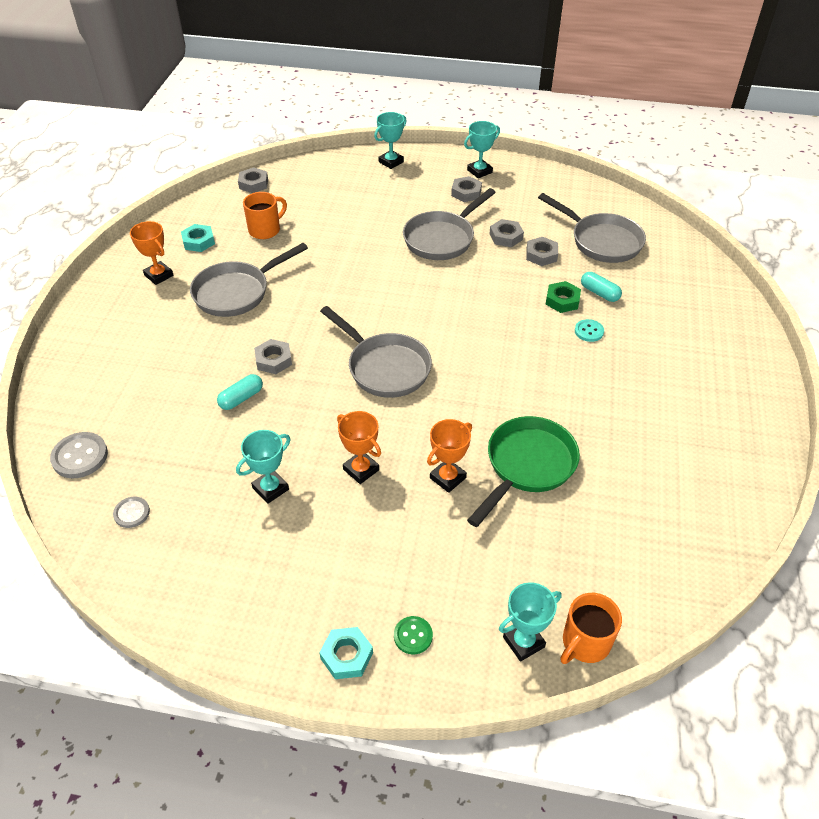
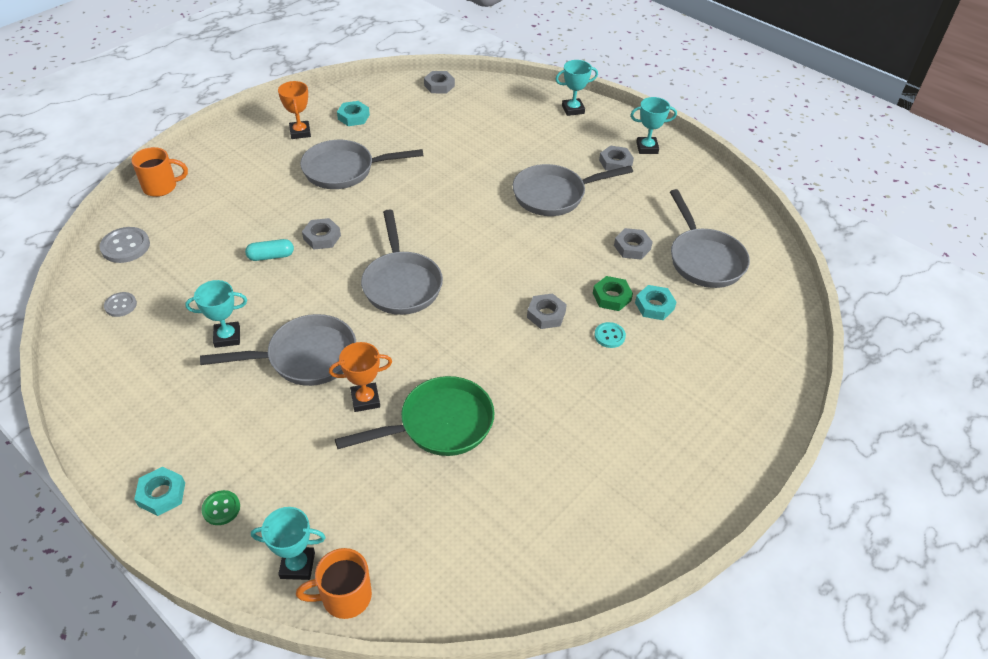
camera: 30 degrees right, 0 degrees up
(265, 230) = (413, 128): orange mug -> orange mug (161, 187)
(361, 470) = (305, 357): orange trophy -> grey pan
(506, 237) = (614, 217): grey nut -> grey nut (546, 315)
(599, 293) = (654, 306): turquoise capsule -> turquoise nut

